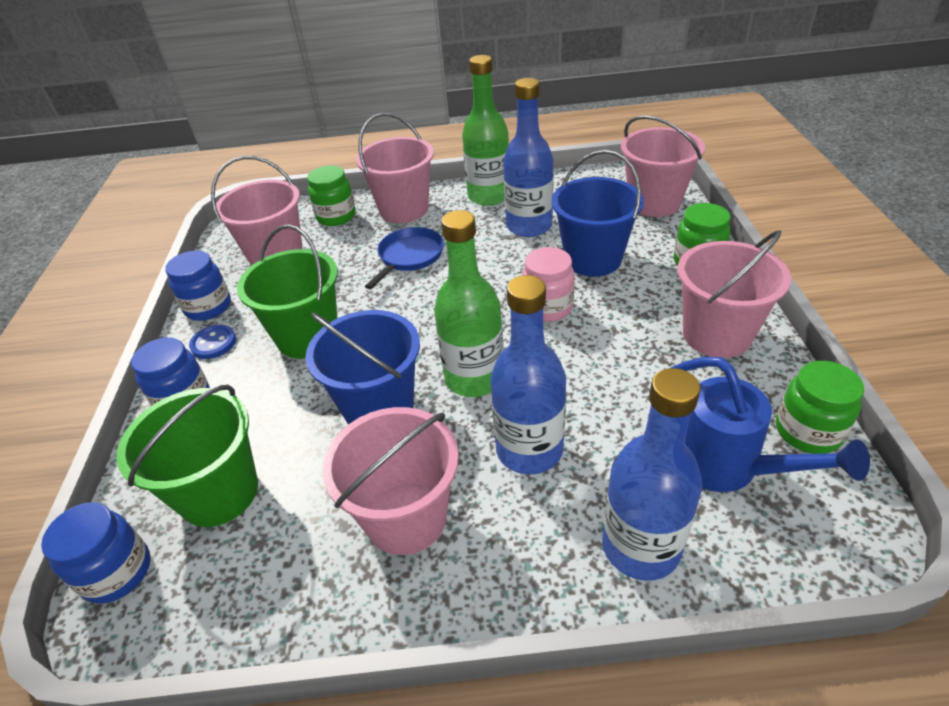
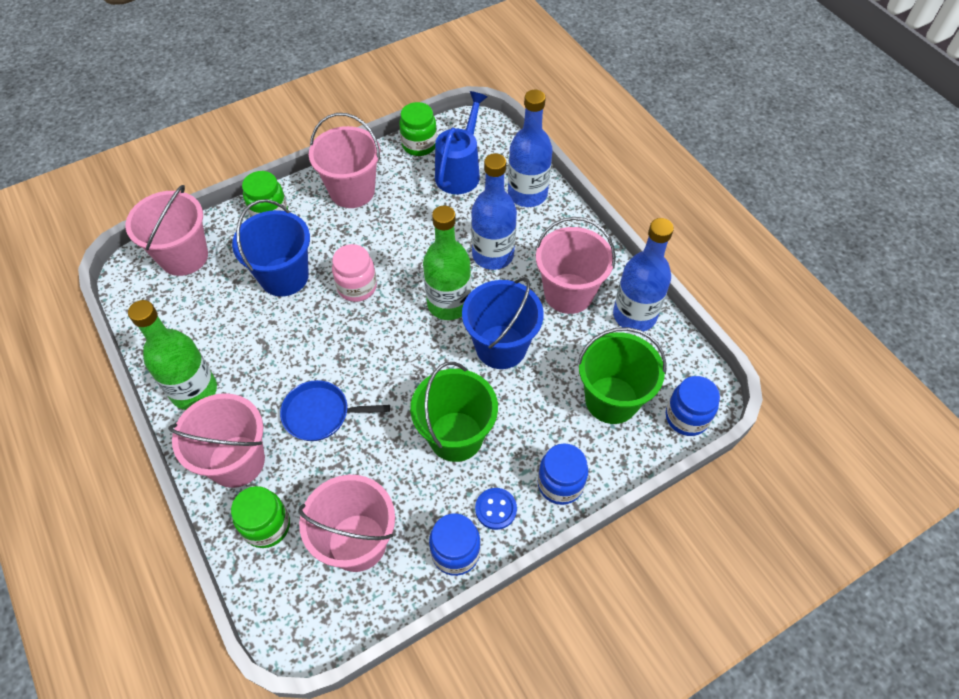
camera: 120 degrees left, 15 degrees up
(529, 226) = (244, 337): blue bottle -> blue bottle (634, 315)

